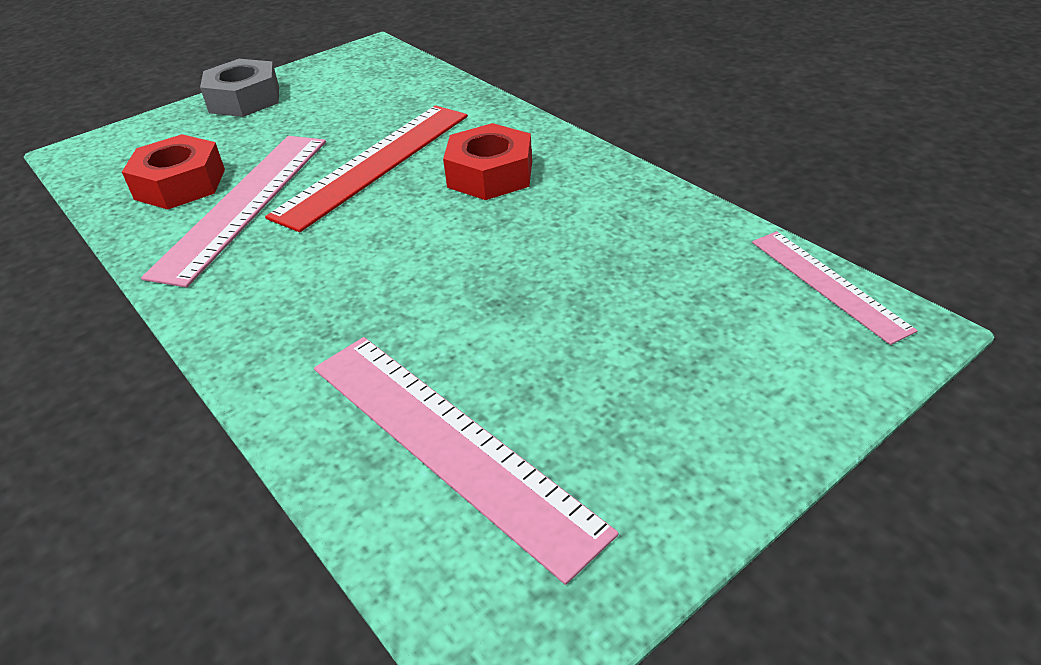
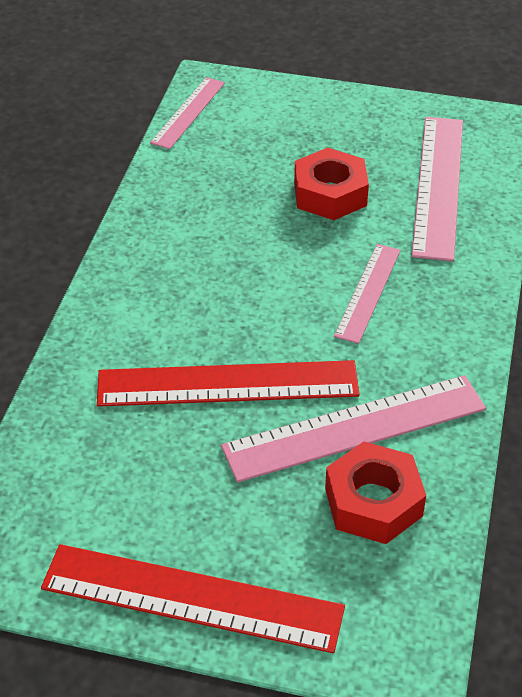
camera: 130 degrees left, 5 degrees up
(244, 99) = (192, 597): grey nut -> red ruler
(361, 281) = (368, 292): none -> pink ruler
(490, 174) = (186, 302): red nut -> red nut (330, 194)

